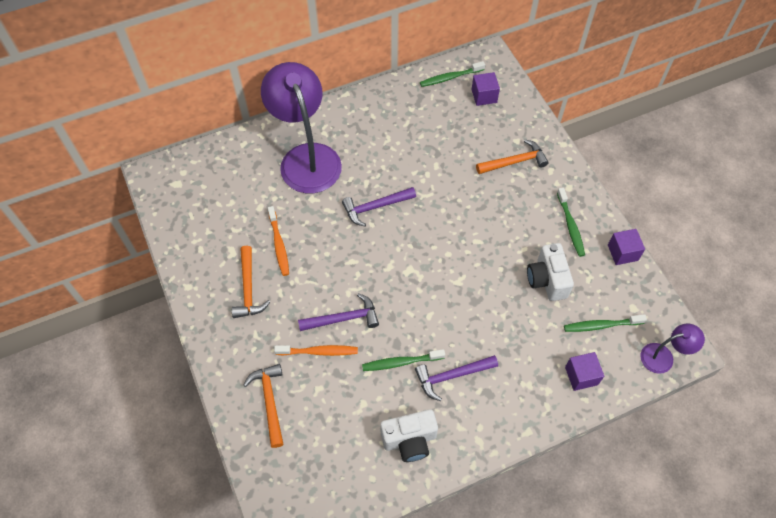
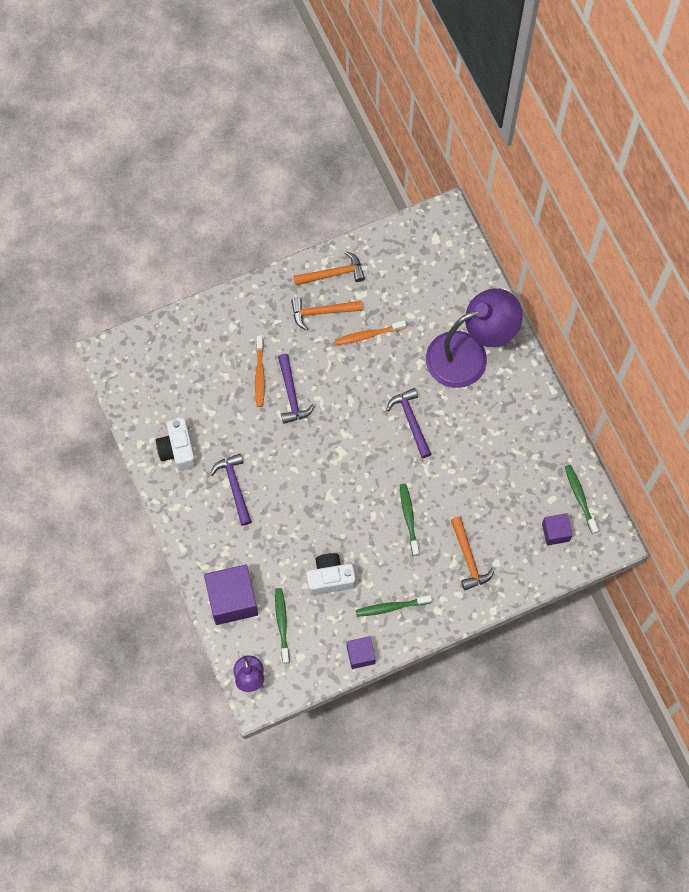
camera: 90 degrees right, 10 degrees up
(269, 402) = (214, 337): orange hammer -> orange hammer (333, 274)
(401, 362) = (248, 444): green toothbrush -> green toothbrush (409, 518)
(581, 376) = (232, 599): purple cube -> purple cube, size x1.82

